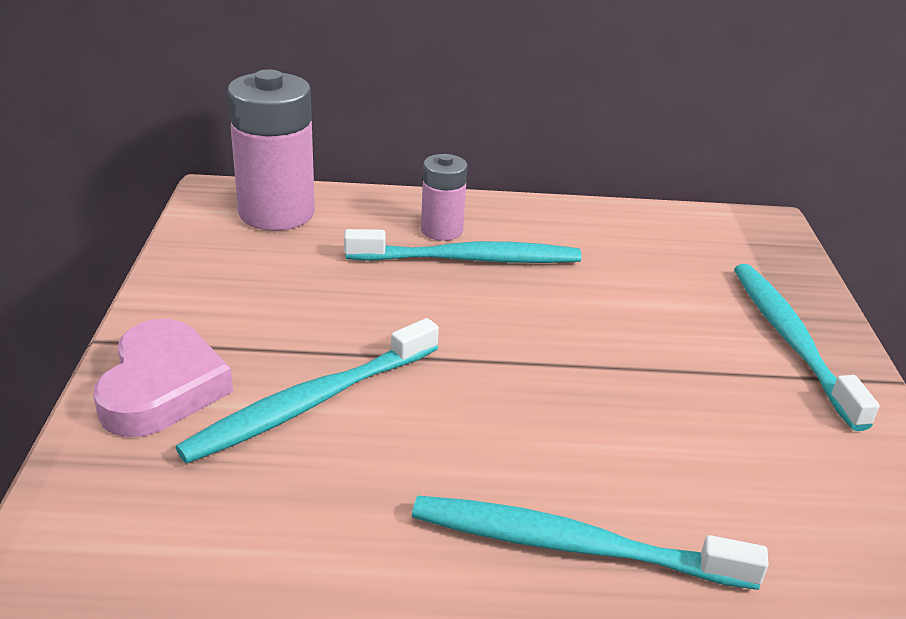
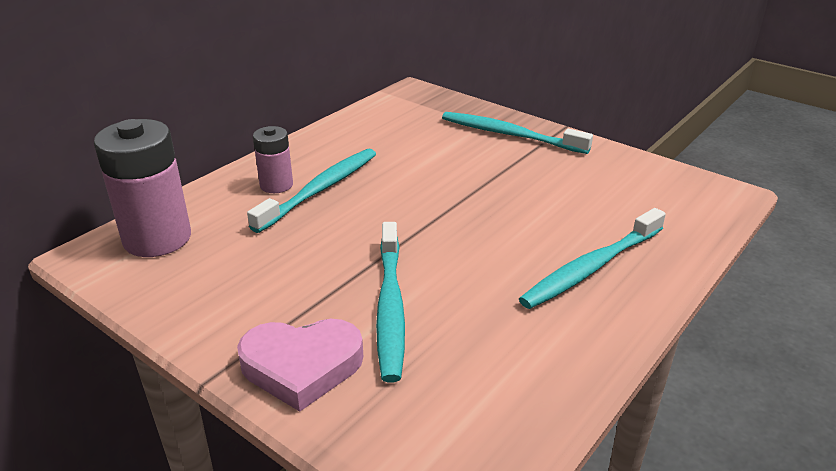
camera: 50 degrees left, 0 degrees up
(162, 387) = (302, 366): pink heart -> pink heart turned 135 degrees clockwise

